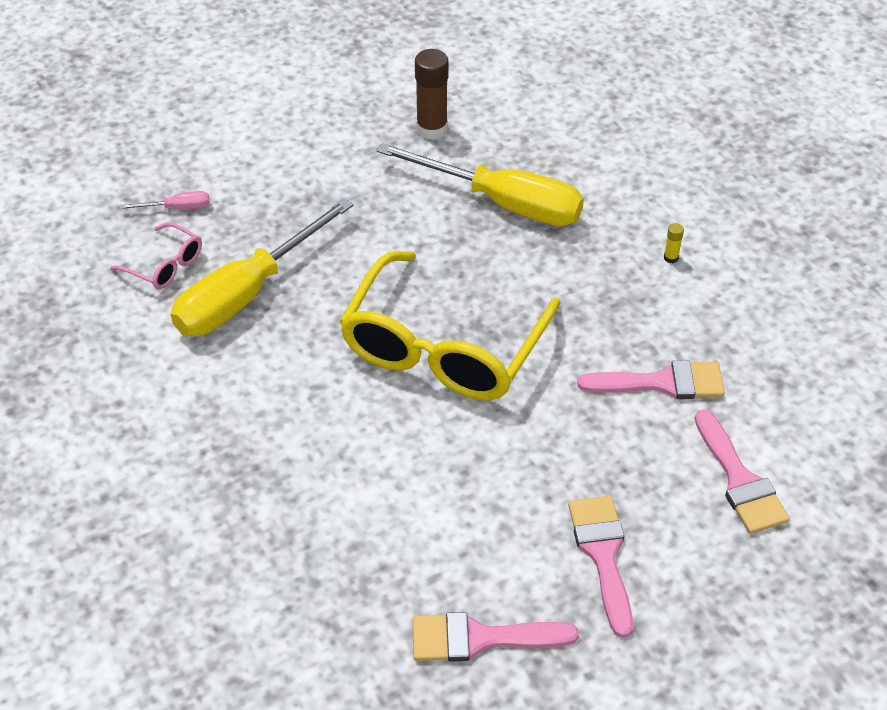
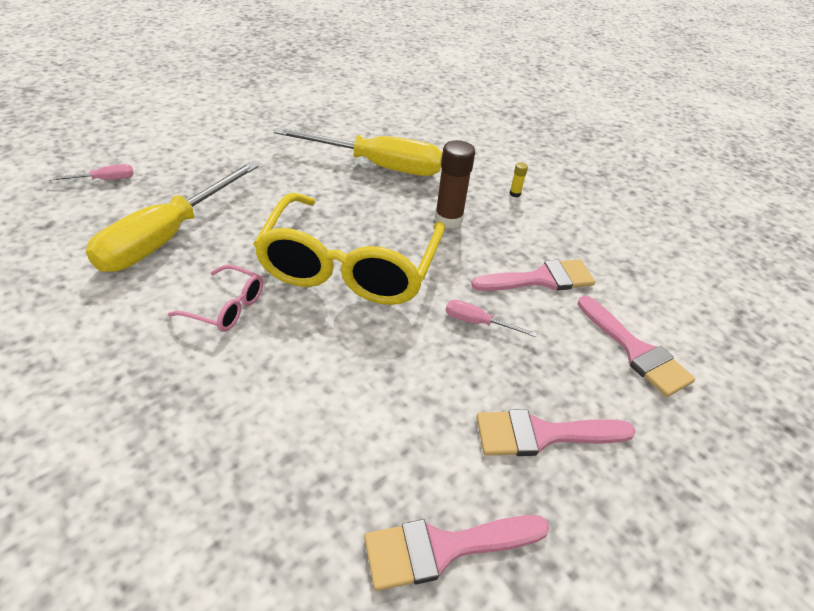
camera: 15 degrees left, 5 degrees down
(165, 265) = (90, 220): pink glasses -> pink glasses (227, 307)
(432, 129) = (315, 125): brown glue stick -> brown glue stick (448, 219)
(571, 430) = (477, 322): none -> pink screwdriver
(603, 555) = (542, 434): pink brush -> pink brush turned 75 degrees counterclockwise

